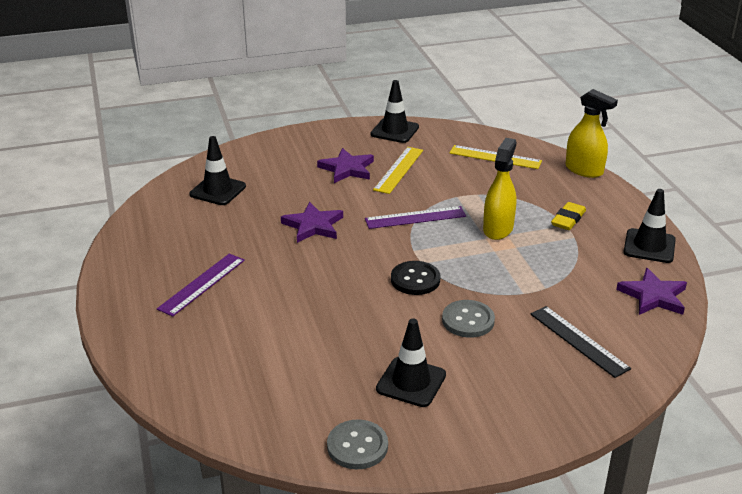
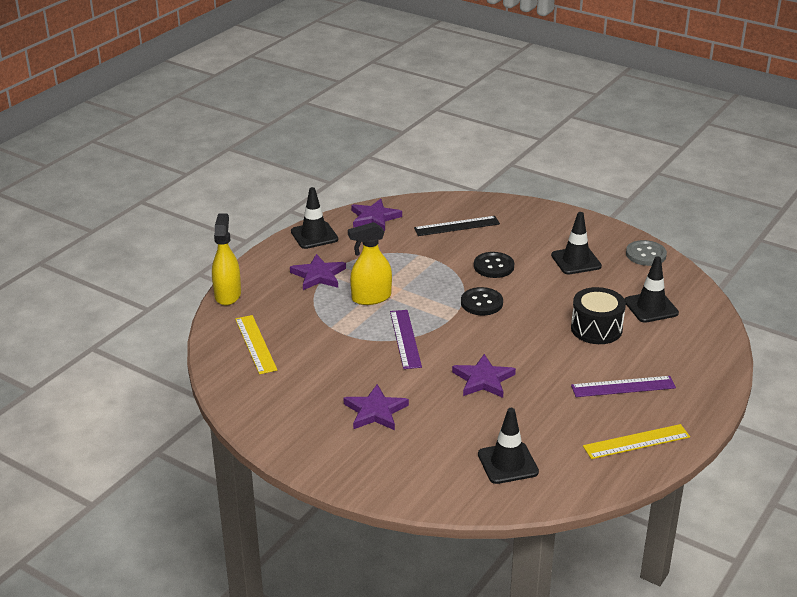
camera: 130 degrees left, 0 degrees up
(289, 320) = (596, 329): none -> black drum
(394, 131) = (268, 422): black traffic cone -> black traffic cone (651, 307)
(398, 170) = (341, 383): yellow ruler -> yellow ruler (636, 442)
(415, 217) = (405, 339): purple ruler -> purple ruler turned 45 degrees clockwise
(468, 320) = (493, 266): grey button -> black button
(568, 219) = (318, 275): yellow eraser -> purple star
(578, 341) = (457, 226): black ruler -> black ruler turned 60 degrees clockwise

